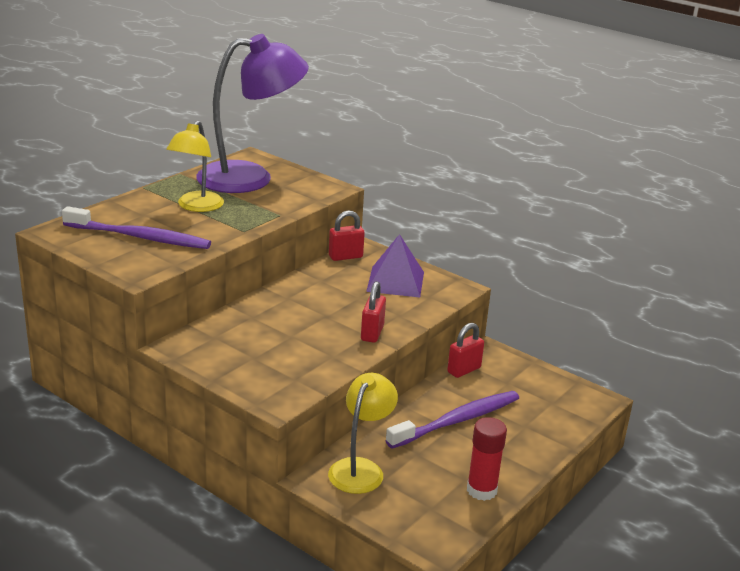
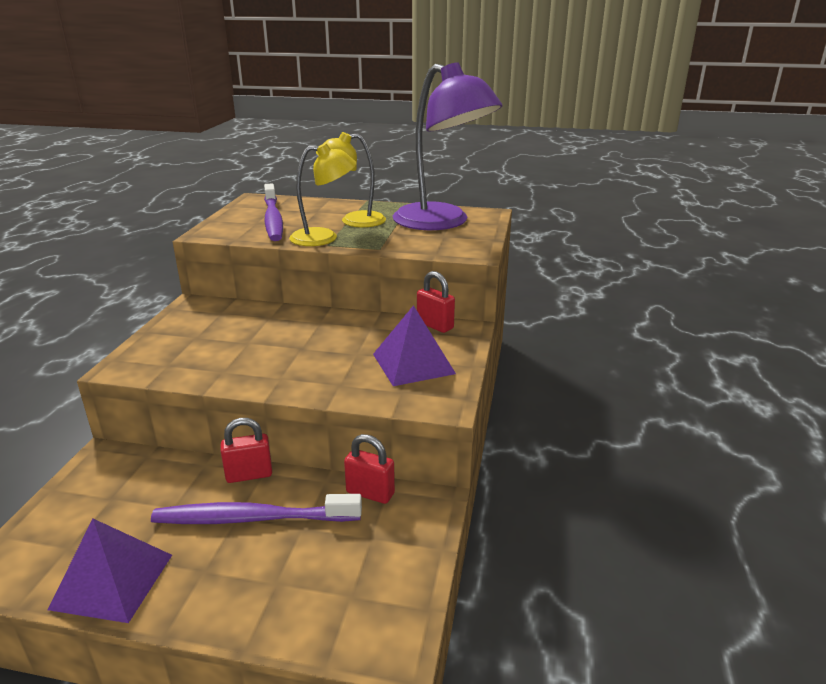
camera: 65 degrees right, 0 degrees up
(360, 468) = (129, 477): yellow lamp -> yellow lamp (324, 238)
(372, 333) = (285, 379): red padlock -> red padlock (249, 475)
(456, 421) = (253, 518): purple toothbrush -> purple toothbrush turned 150 degrees clockwise
(481, 490) = (112, 581): red glue stick -> purple pyramid

